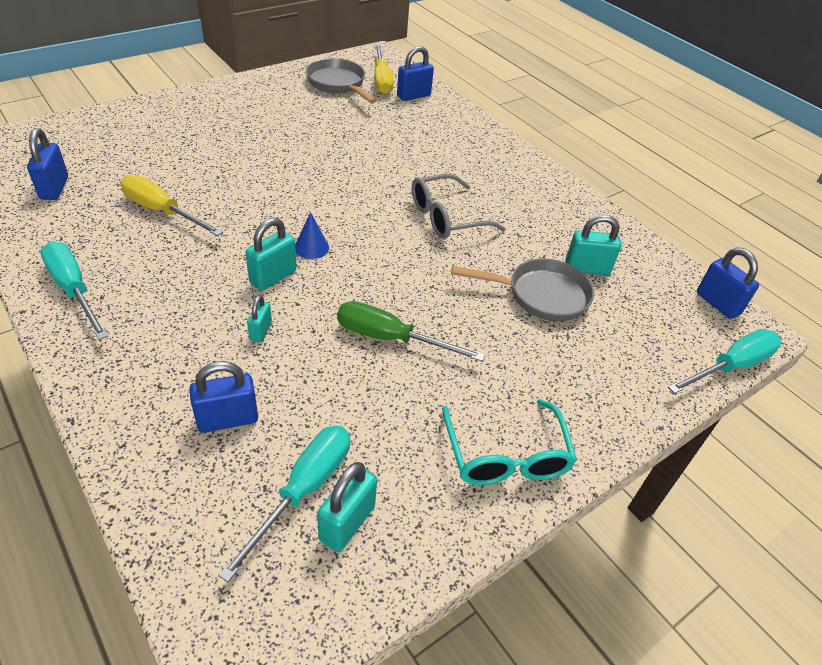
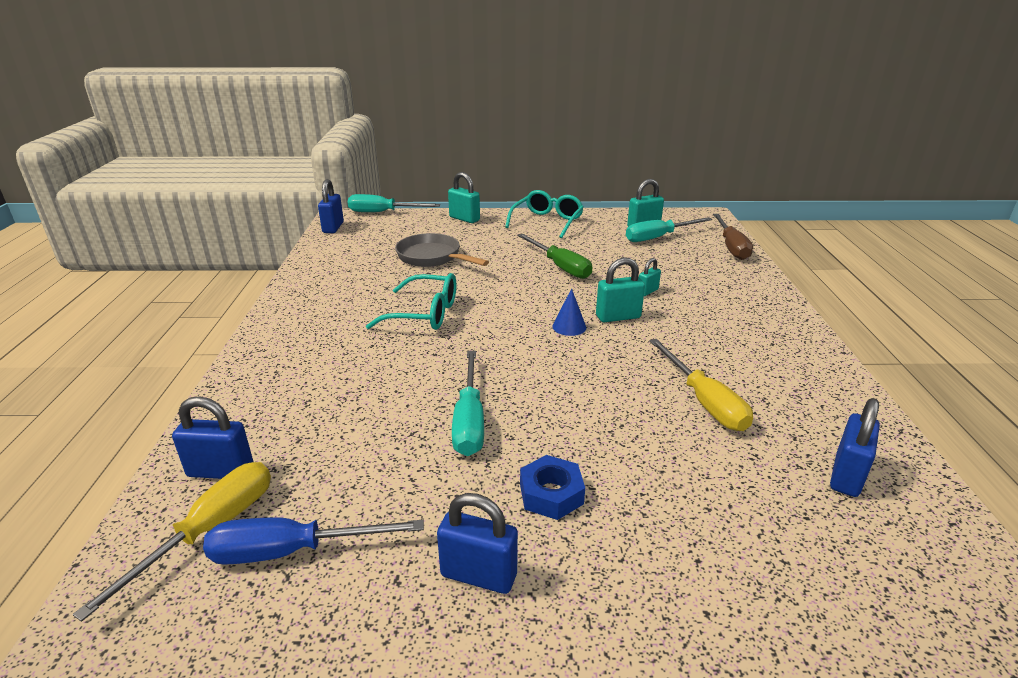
camera: 140 degrees left, 15 degrees down
(74, 290) = (798, 355): turquoise screwdriver -> turquoise screwdriver (469, 420)
(169, 516) = (731, 247): none -> brown screwdriver
(228, 419) = (688, 264): blue padlock -> blue padlock (478, 575)
(239, 131) = (551, 494): none -> blue nut
(338, 84) = (292, 551): grey pan -> blue screwdriver
(446, 217) = (425, 314): grey glasses -> turquoise glasses
(586, 269) = (377, 259): turquoise padlock -> turquoise padlock (464, 219)

